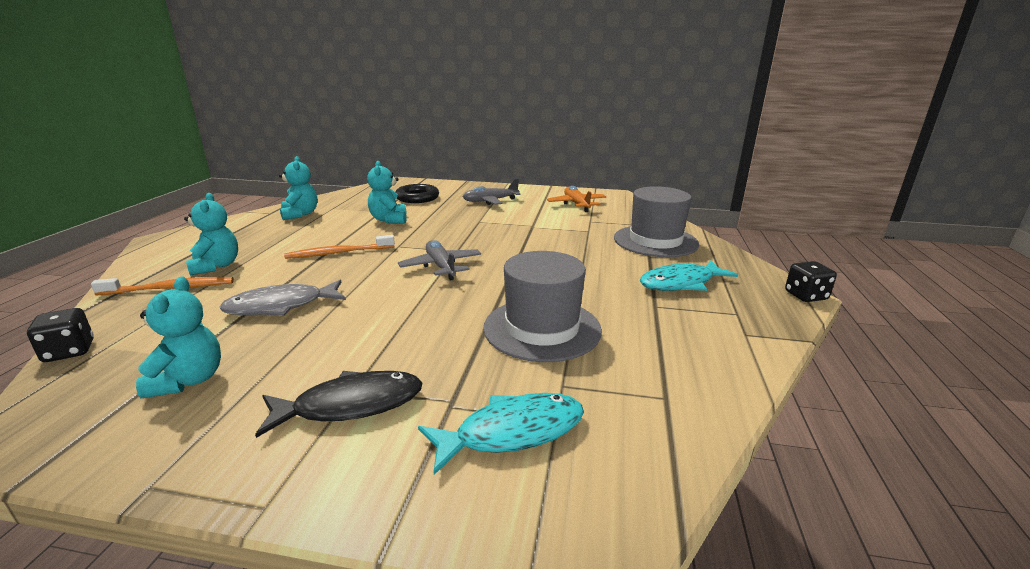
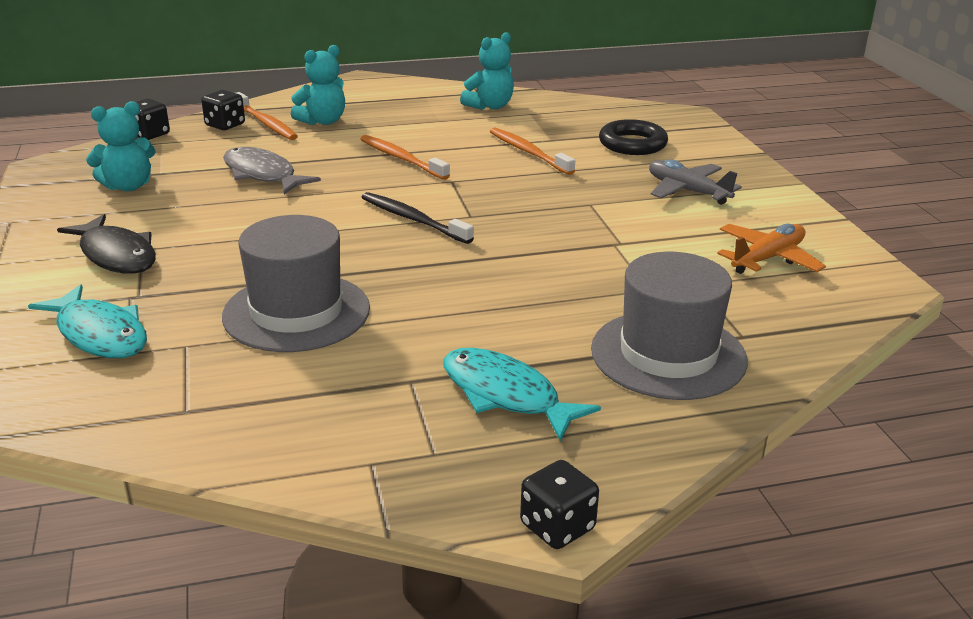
camera: 65 degrees right, 5 degrees up
(134, 307) = (225, 125): none -> black dice
(389, 220) = (528, 152): turquoise teddy bear -> orange toothbrush
(441, 267) = (413, 219): grey plane -> black toothbrush

